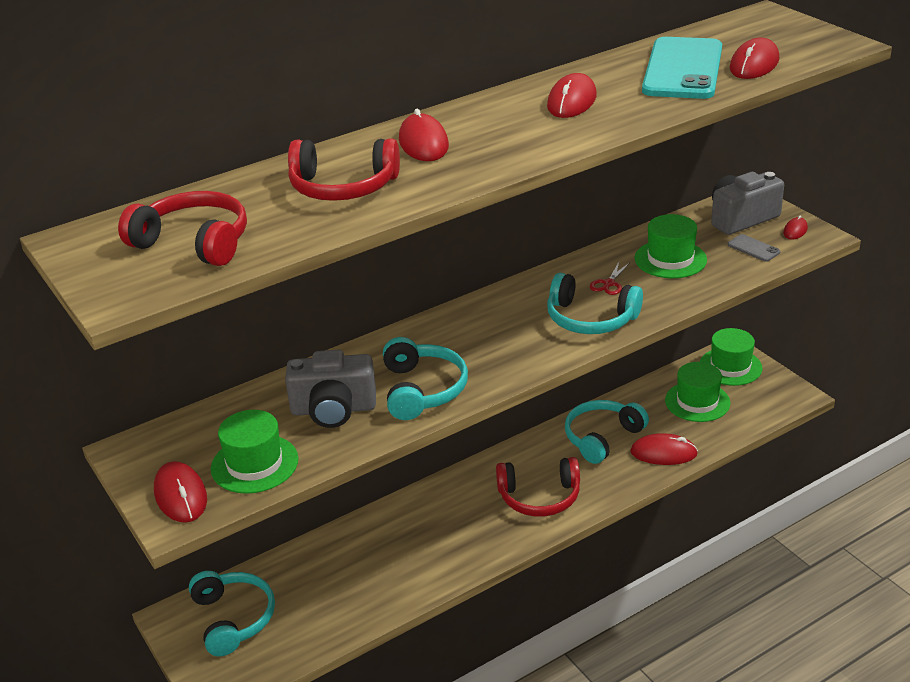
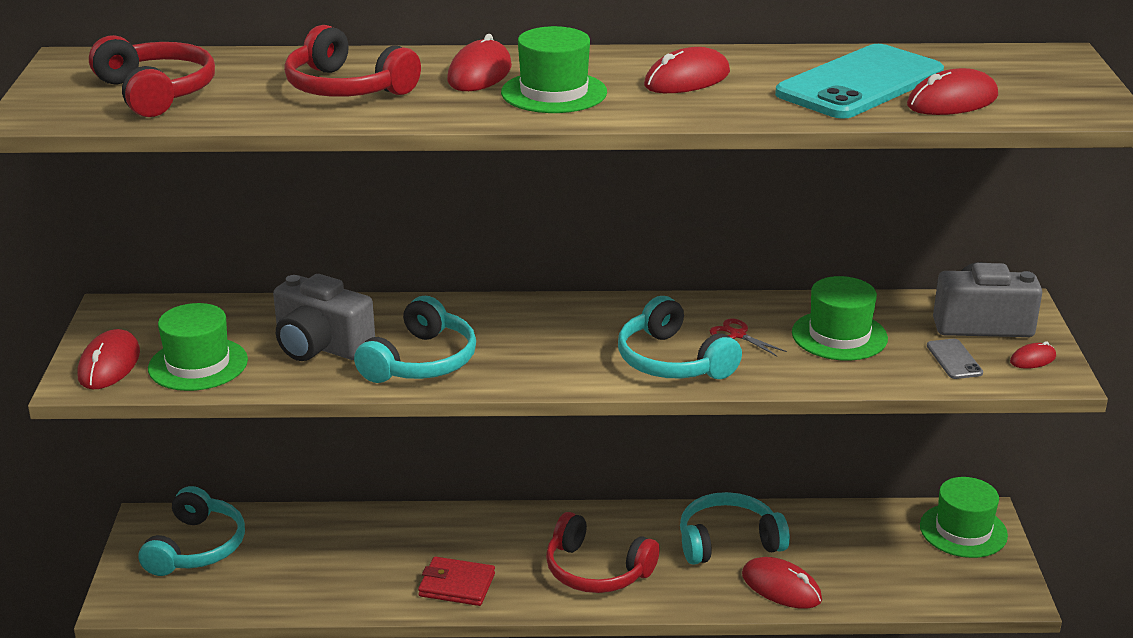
camera: 30 degrees right, 5 degrees down
(457, 552) = (457, 585): none -> red wallet
(609, 283) = (737, 335): red scissors -> red scissors turned 75 degrees clockwise
(697, 402) = (880, 551): green hat -> green hat (554, 92)

